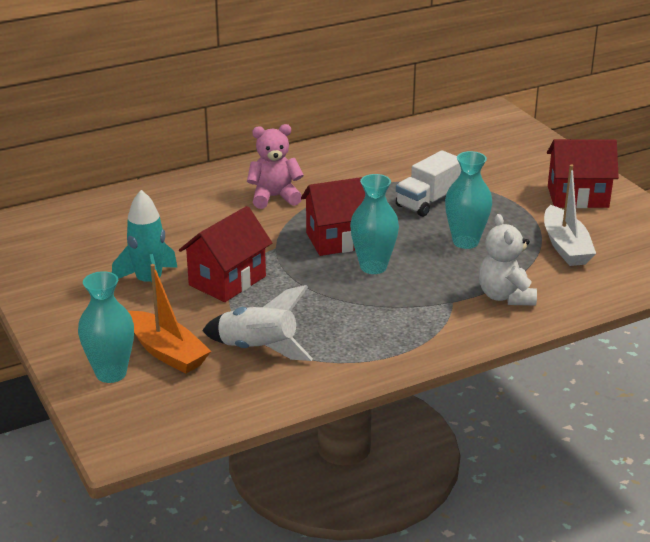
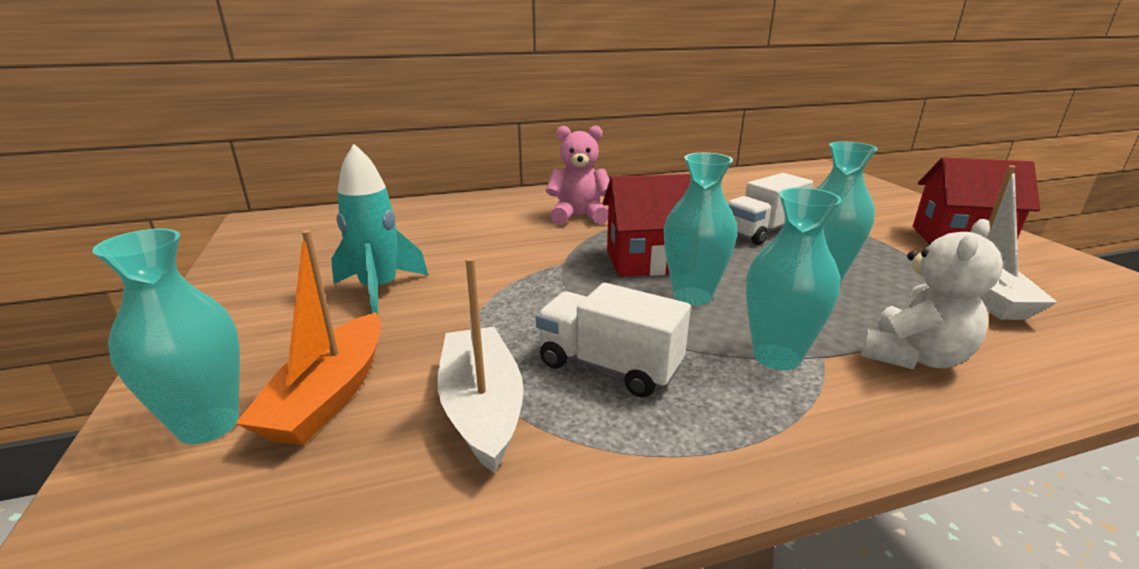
camera: 10 degrees right, 5 degrees down
(167, 352) = (330, 395): orange boat -> orange boat turned 45 degrees clockwise
(227, 281) = (483, 296): red house -> none
(258, 349) = (482, 407): white rocket -> white boat
(325, 320) = (609, 366): none -> white truck
(424, 304) = (776, 356): none -> turquoise vase
(505, 296) = (913, 357): white teddy bear -> white teddy bear turned 135 degrees counterclockwise

